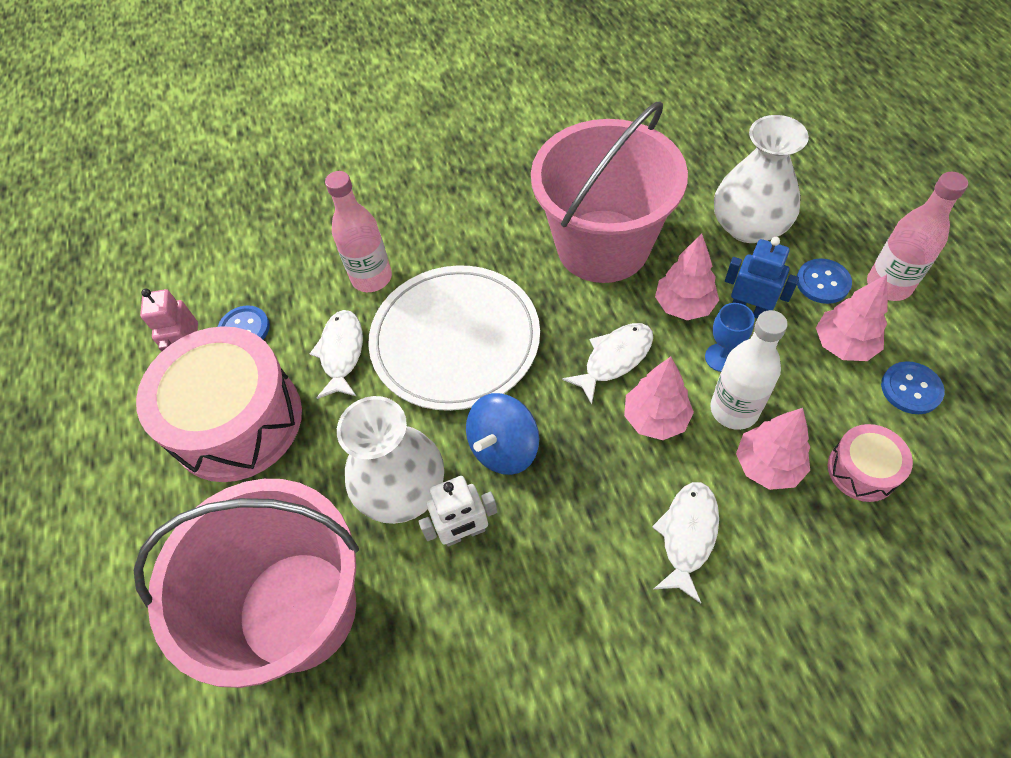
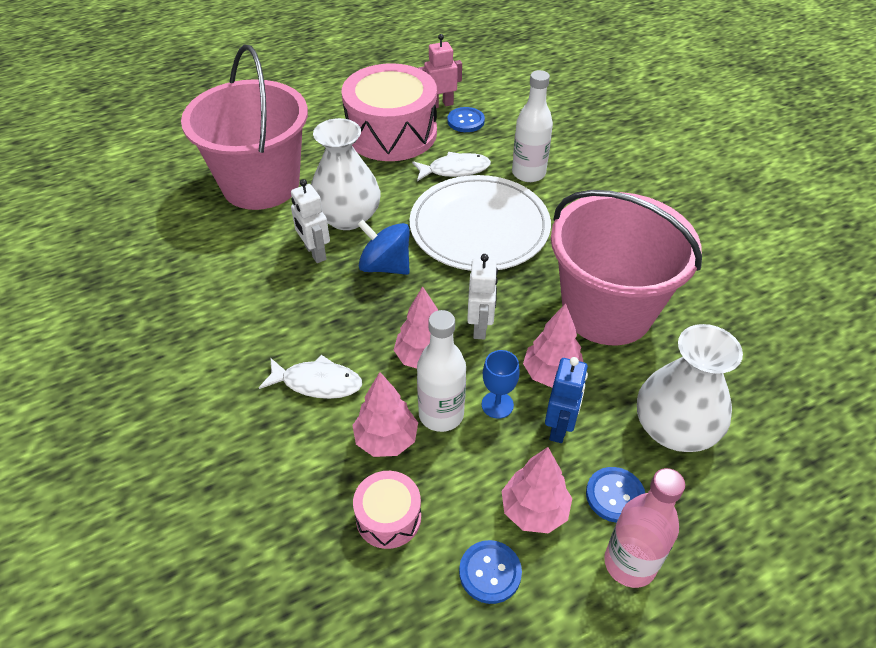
camera: 75 degrees right, 10 degrees down
(371, 278) = (528, 173): pink bottle -> white bottle
(614, 359) = (480, 327): white fish -> white robot

